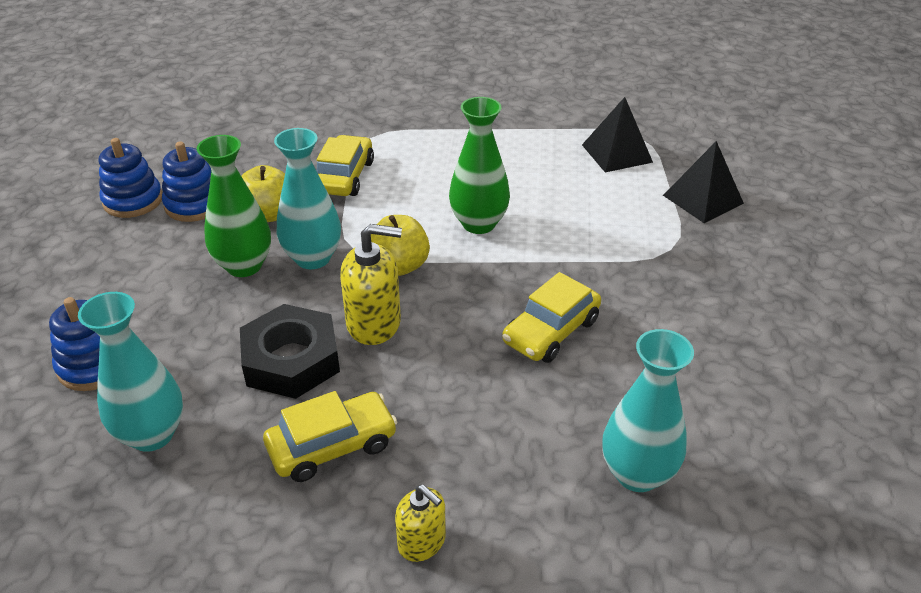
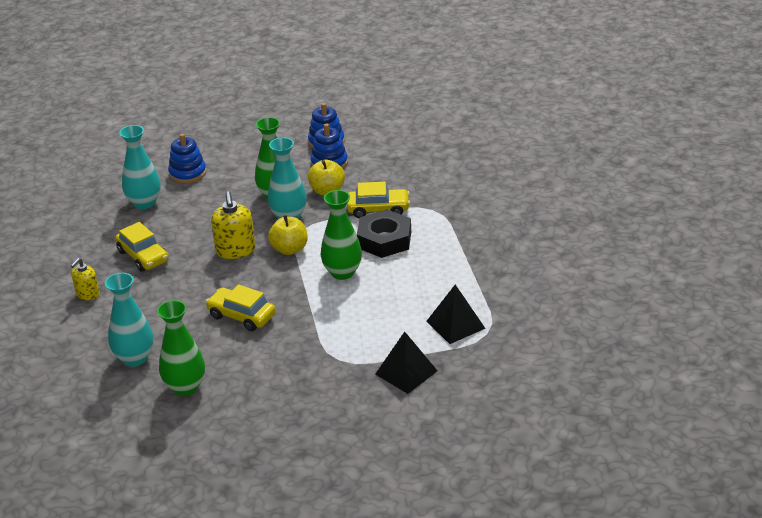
camera: 80 degrees right, 5 degrees down
(291, 360) = (201, 230): black nut -> black nut (384, 240)
(720, 410) = (185, 387): none -> green vase

